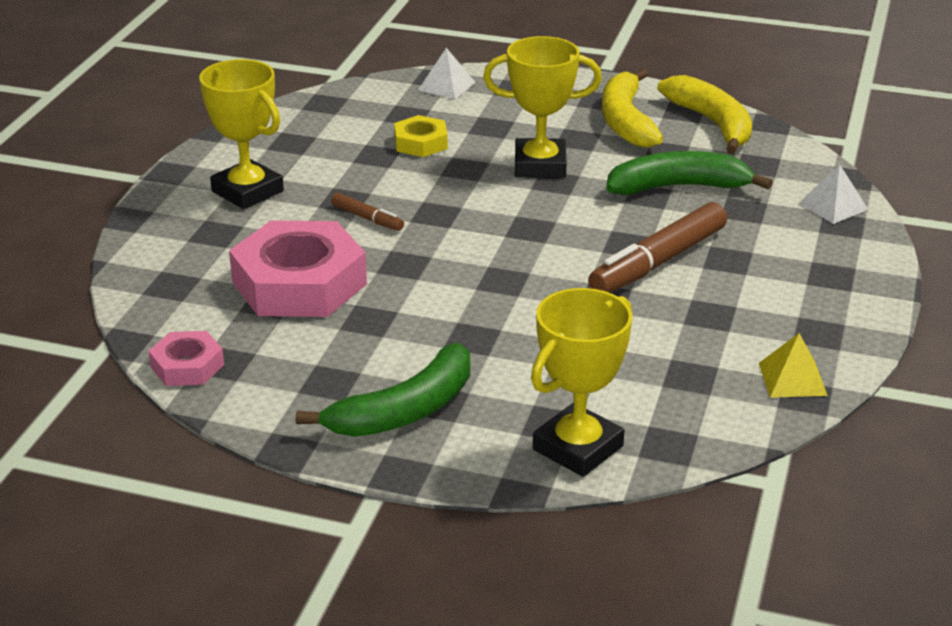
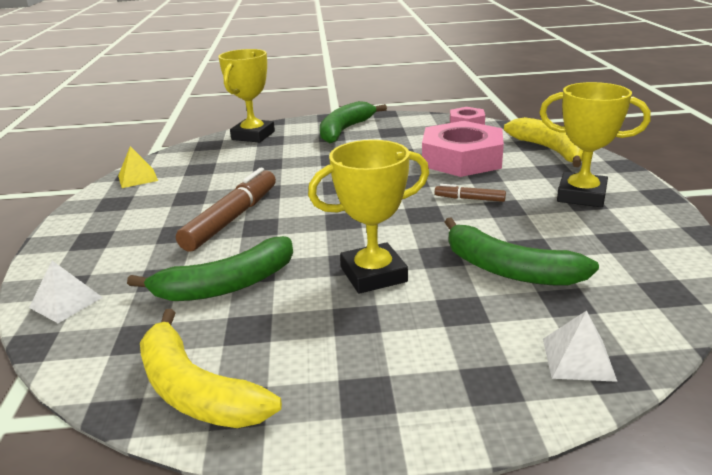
camera: 160 degrees right, 5 degrees down
(420, 143) = (509, 269): yellow nut -> green banana
(626, 121) = (311, 361): yellow banana -> yellow banana (550, 150)

